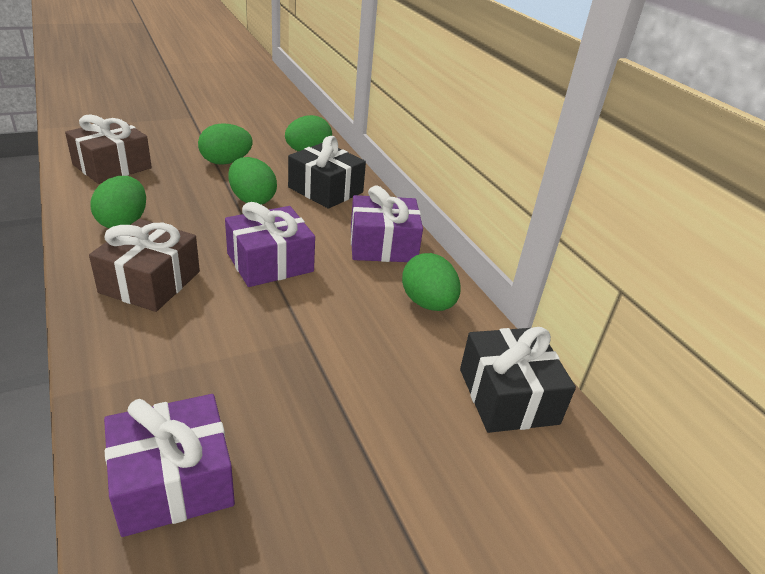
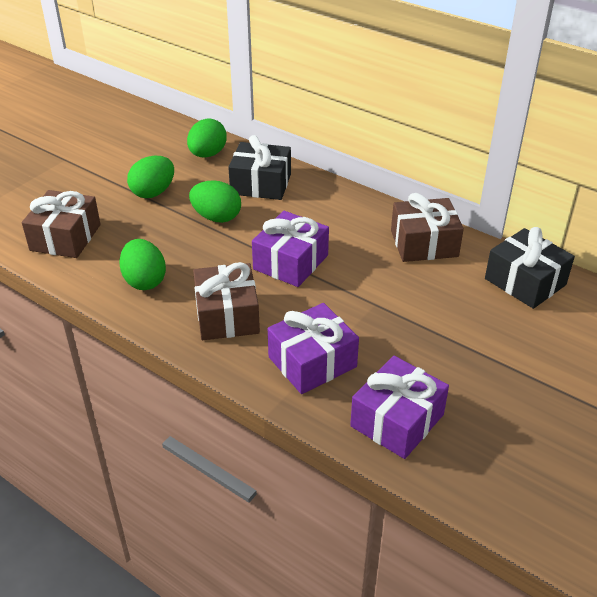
camera: 25 degrees left, 5 degrees up
(383, 245) = (351, 213): purple gift -> purple gift (312, 362)
(428, 303) = (424, 243): green egg -> brown gift

